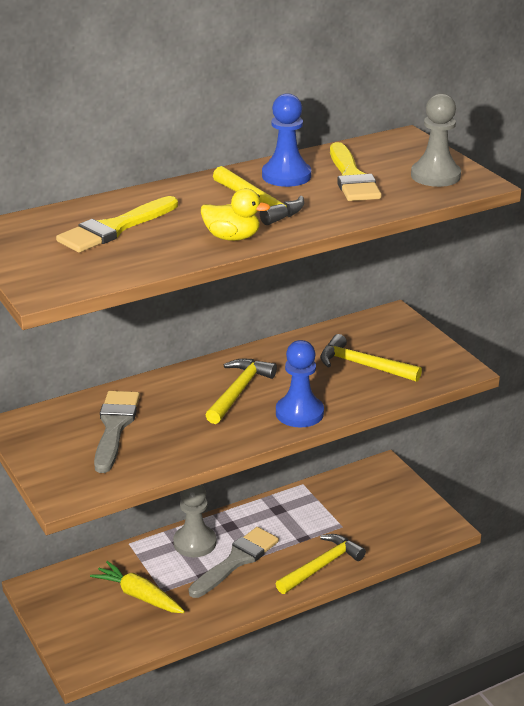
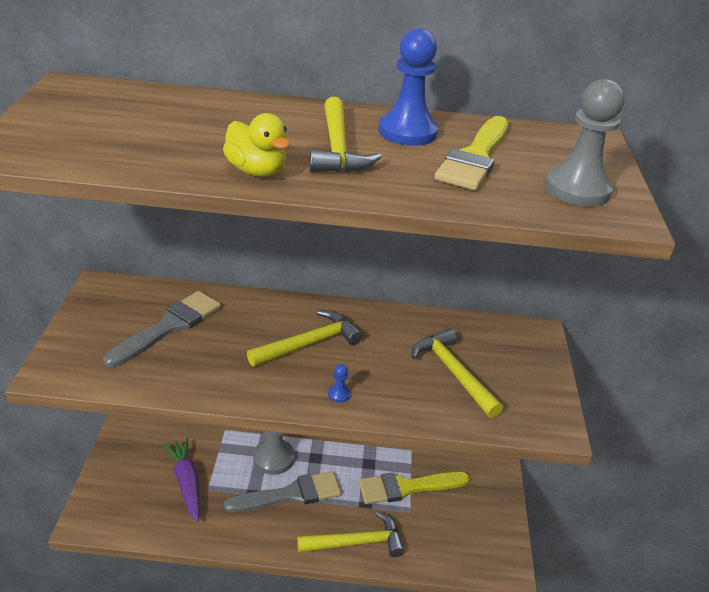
camera: 30 degrees right, 5 degrees up
(114, 228) = (166, 121): yellow brush -> yellow brush (407, 487)
(139, 596) = (186, 483): yellow carrot -> purple carrot
(299, 413) = (339, 394): blue pawn -> blue pawn, size x0.41

